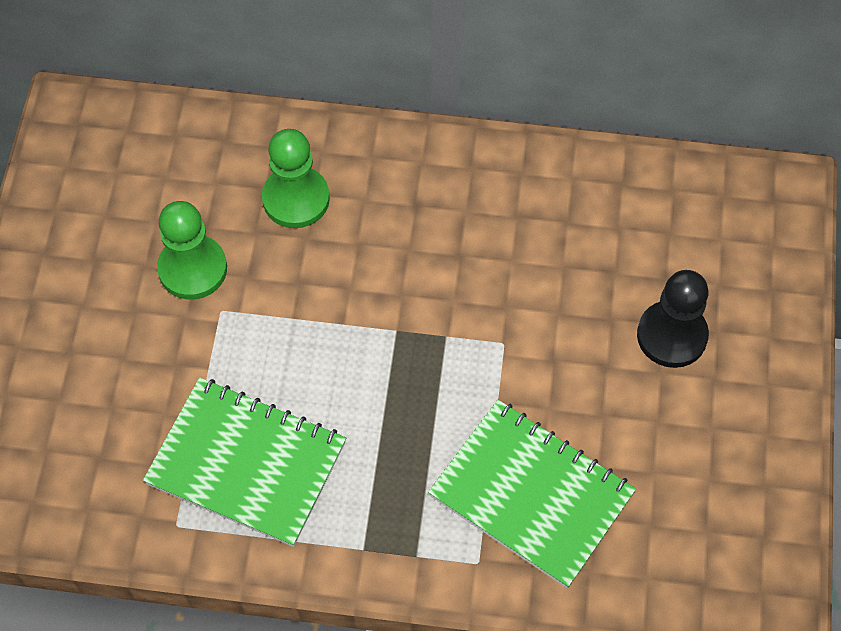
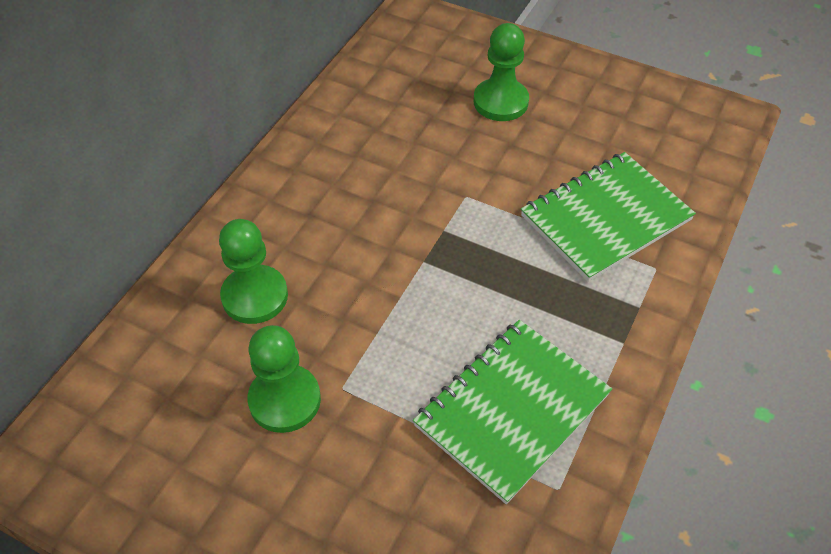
camera: 70 degrees left, 10 degrees down
(672, 335) = (500, 102): black pawn -> green pawn

